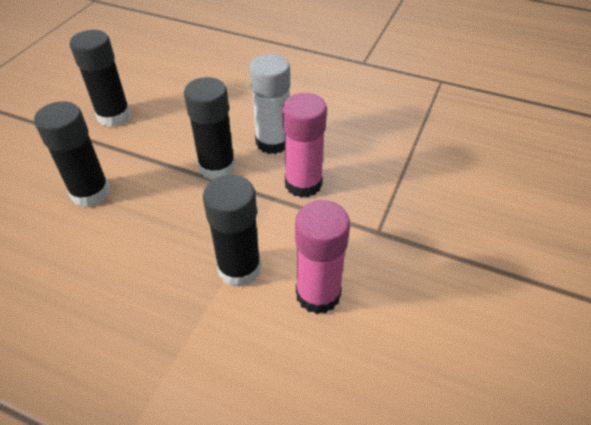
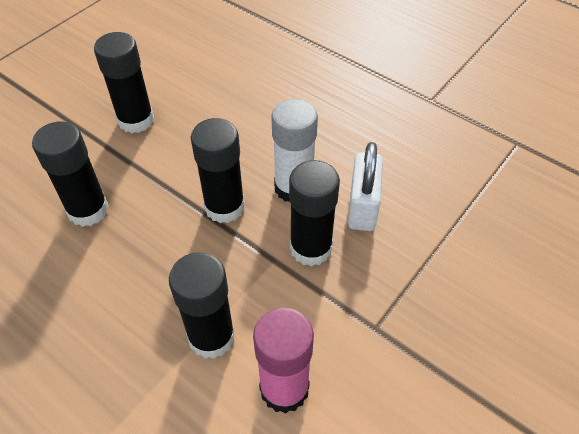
camera: 15 degrees right, 5 degrees up
(303, 184) = (310, 248): pink glue stick -> black glue stick
(336, 146) = (362, 207): none -> white padlock

